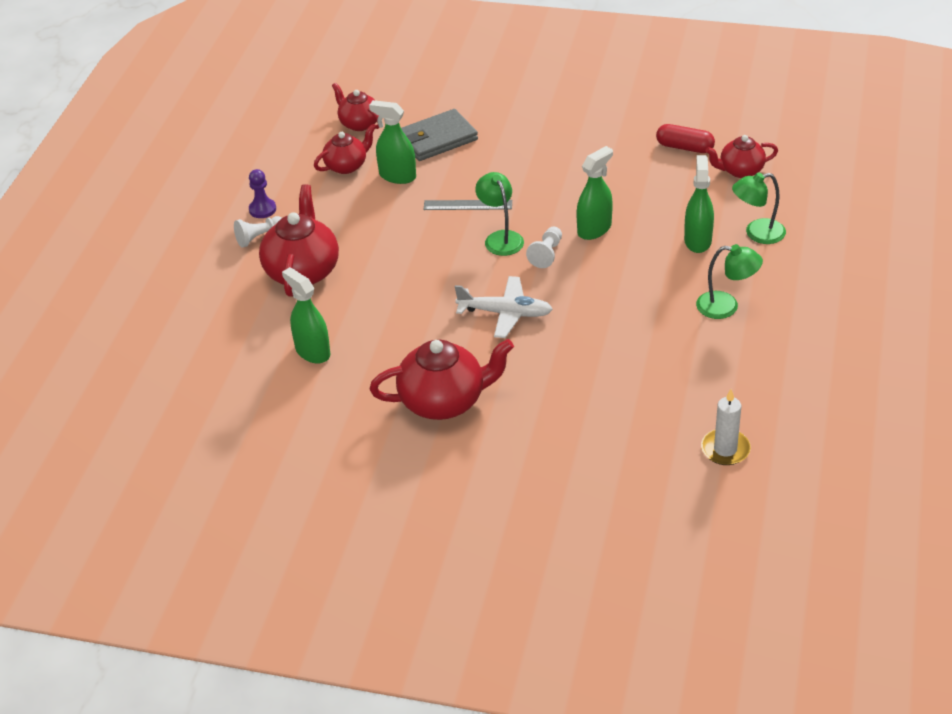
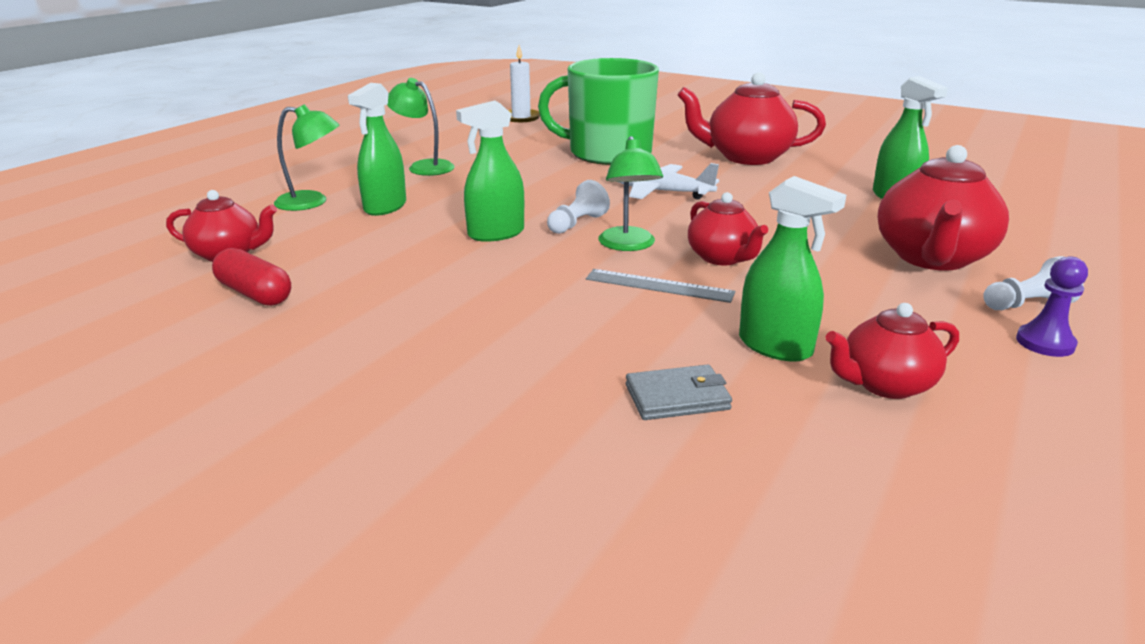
camera: 165 degrees left, 15 degrees down
(359, 123) = (867, 477): red teapot -> red teapot (722, 258)
(437, 139) = (677, 397): grey wallet -> grey wallet, size x0.60
(579, 376) = (608, 153): none -> green mug

